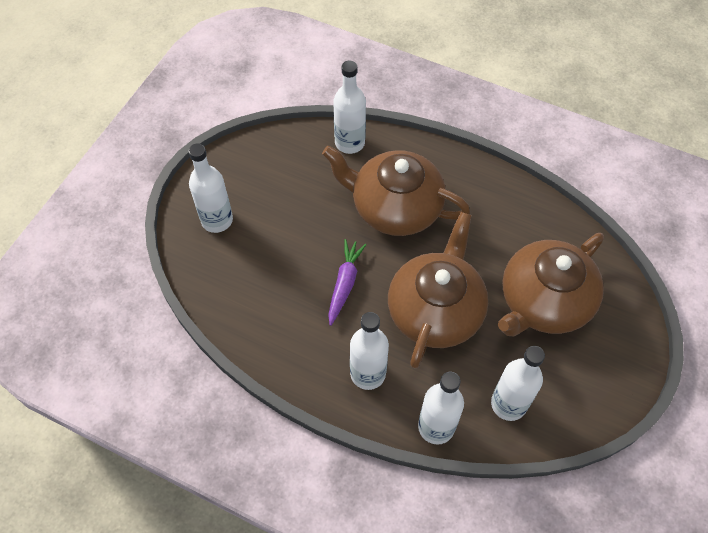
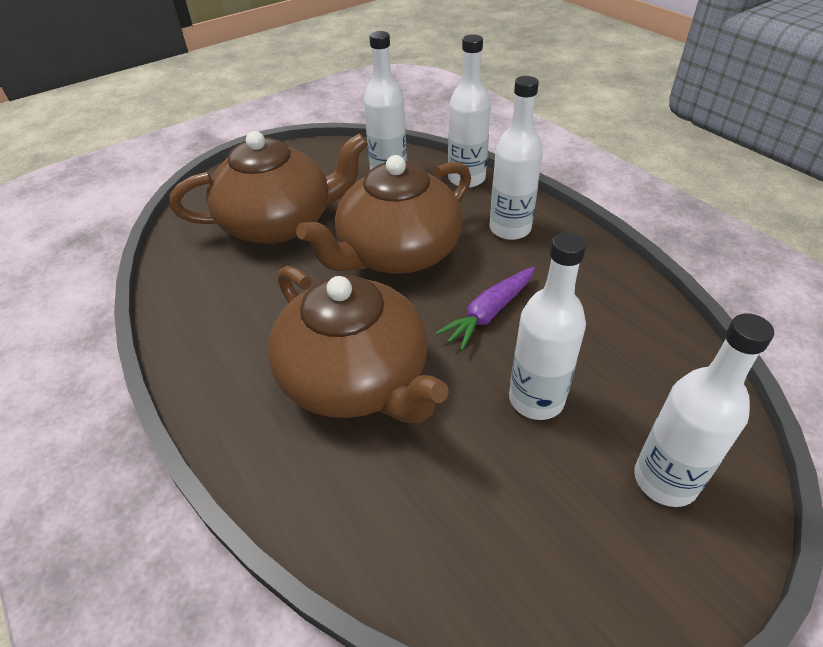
camera: 150 degrees left, 15 degrees down
(350, 143) = (348, 526): white bottle -> white bottle (536, 399)

